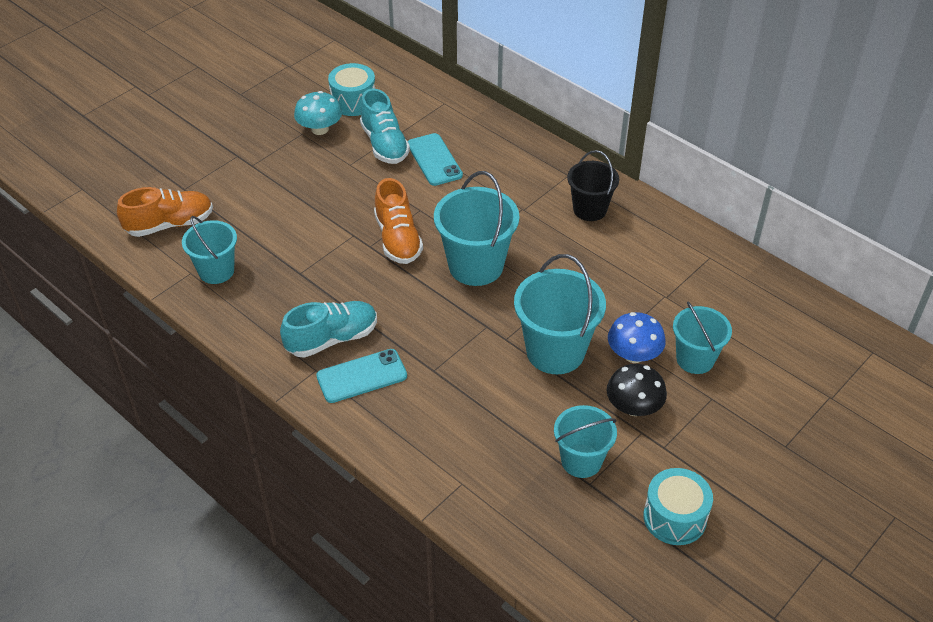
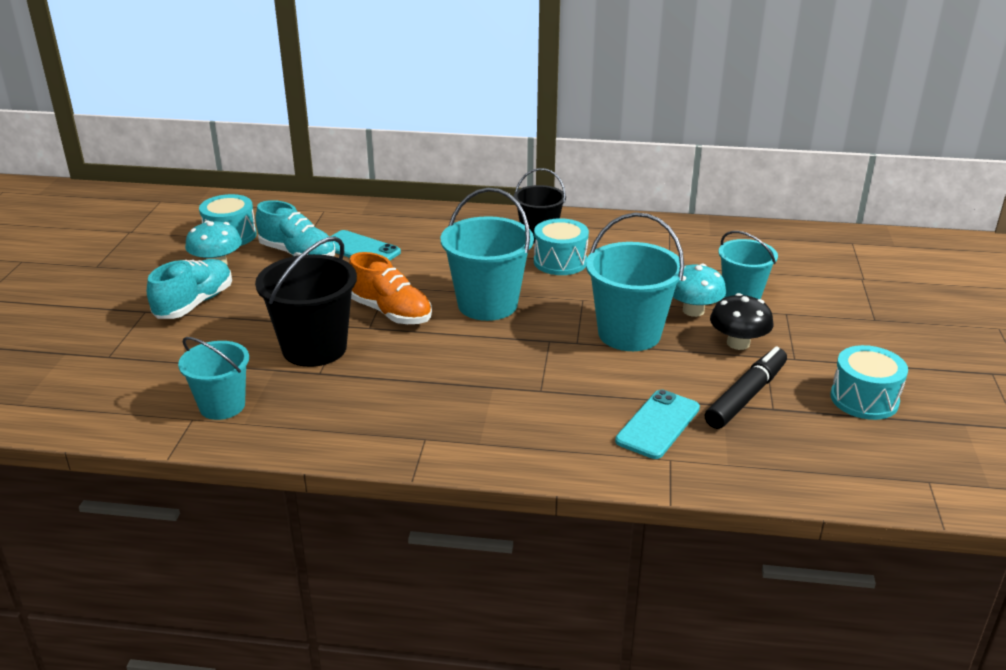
camera: 35 degrees left, 15 degrees down
(170, 224) = (122, 389): orange shoe -> none
(316, 248) = (314, 348): none -> black bucket
(332, 339) = (413, 408): turquoise shoe -> turquoise shoe (194, 304)
(362, 376) = (478, 423): turquoise phone -> turquoise phone (658, 424)
(578, 247) = (560, 262): none -> turquoise drum
(581, 461) = (746, 396): turquoise bucket -> black marker
(633, 355) = (693, 310): blue mushroom -> turquoise mushroom

